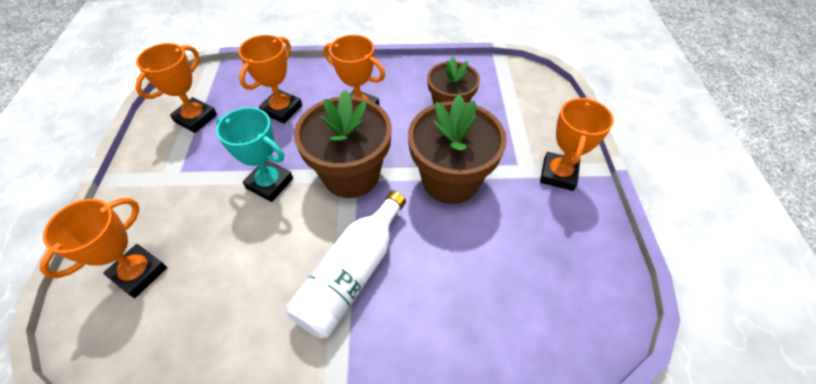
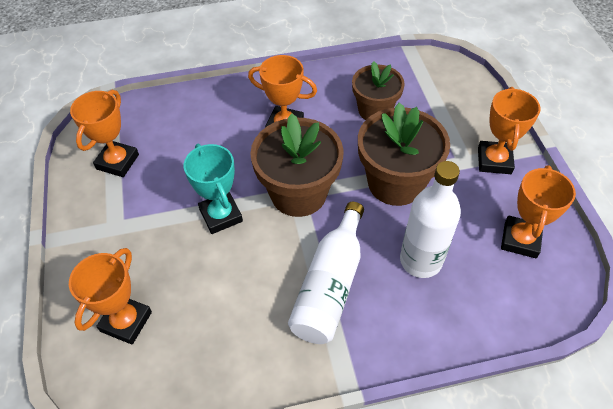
camera: 10 degrees left, 0 degrees up
(270, 183) = (221, 215): turquoise trophy -> turquoise trophy turned 45 degrees clockwise
(282, 110) = (205, 139): orange trophy -> orange trophy (520, 240)
(454, 265) = (420, 260): none -> white bottle

